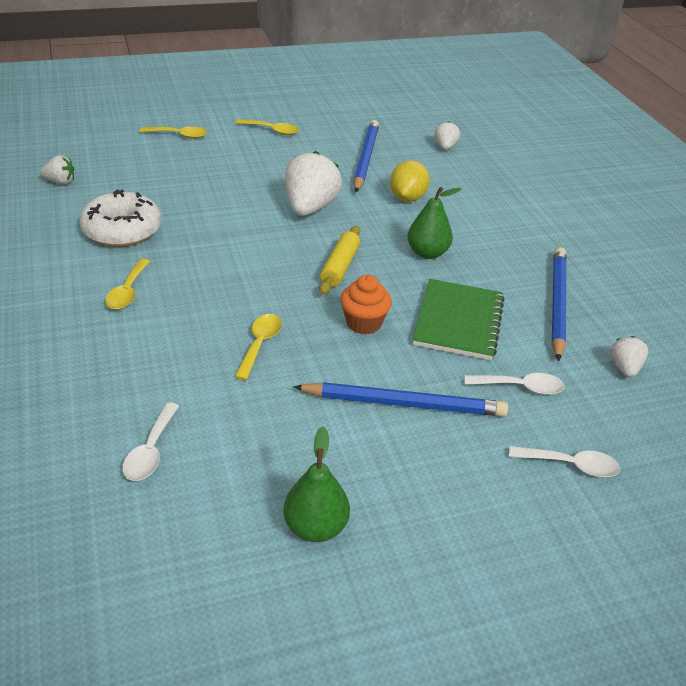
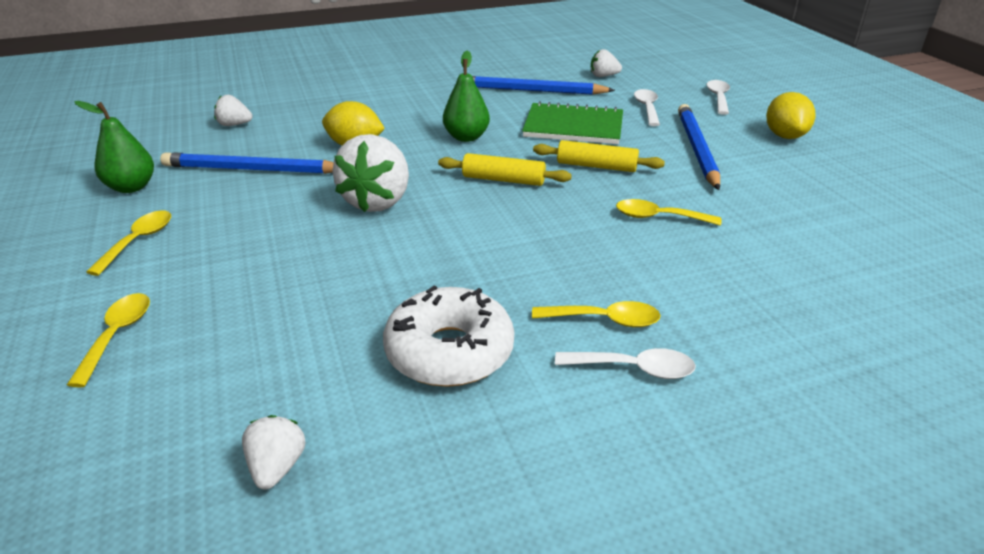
camera: 90 degrees left, 5 degrees down
(151, 450) = (852, 264): white spoon -> white spoon (633, 369)
(310, 208) = (377, 201): white strawberry -> white strawberry turned 90 degrees counterclockwise
(315, 527) = (859, 180): green pear -> green pear (131, 187)
(363, 323) = (596, 166): orange cupcake -> yellow rolling pin
(445, 497) = (785, 136): none -> yellow lemon

